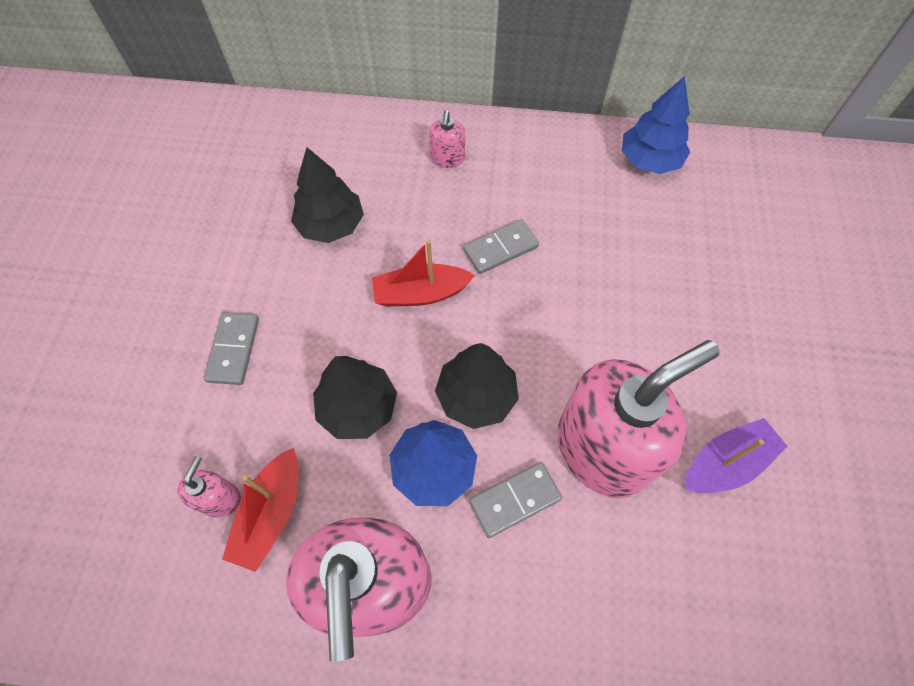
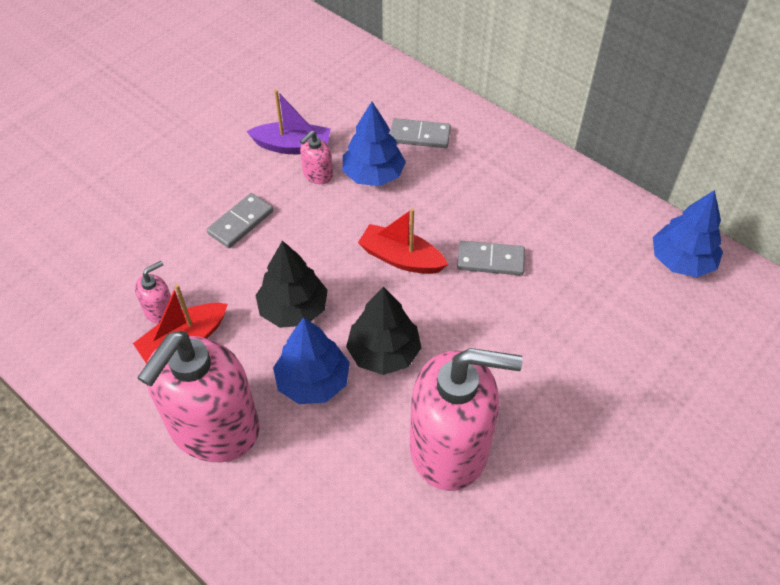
camera: 35 degrees right, 10 degrees down
(331, 225) = (373, 175): black tree -> blue tree
(447, 158) = (503, 172): pink soap dispenser -> pink soap dispenser (317, 175)
(515, 500) = (353, 439): grey domino -> grey domino (419, 136)
(725, 463) = (543, 521): purple boat -> purple boat (293, 146)

